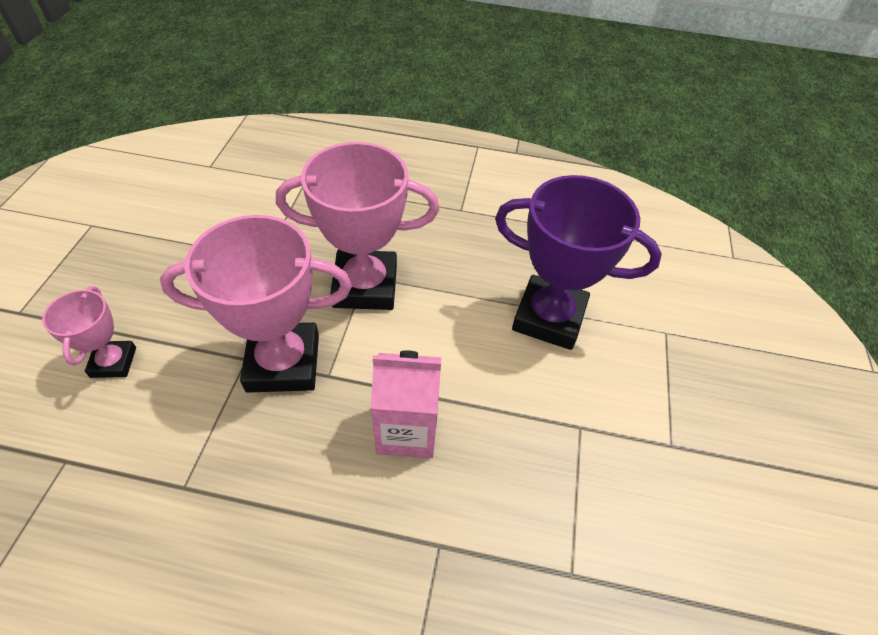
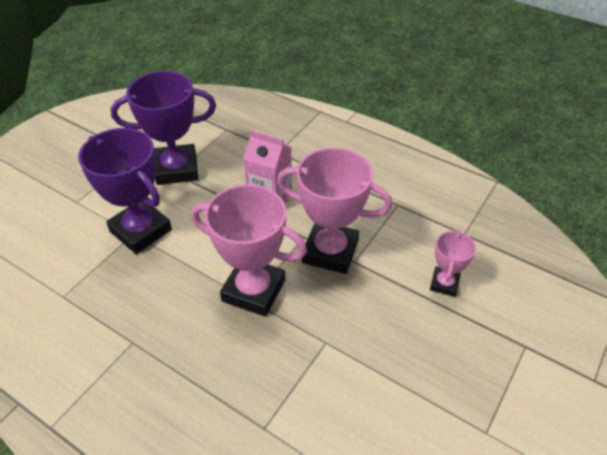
camera: 155 degrees left, 5 degrees down
(584, 435) = (176, 169): none -> purple trophy

